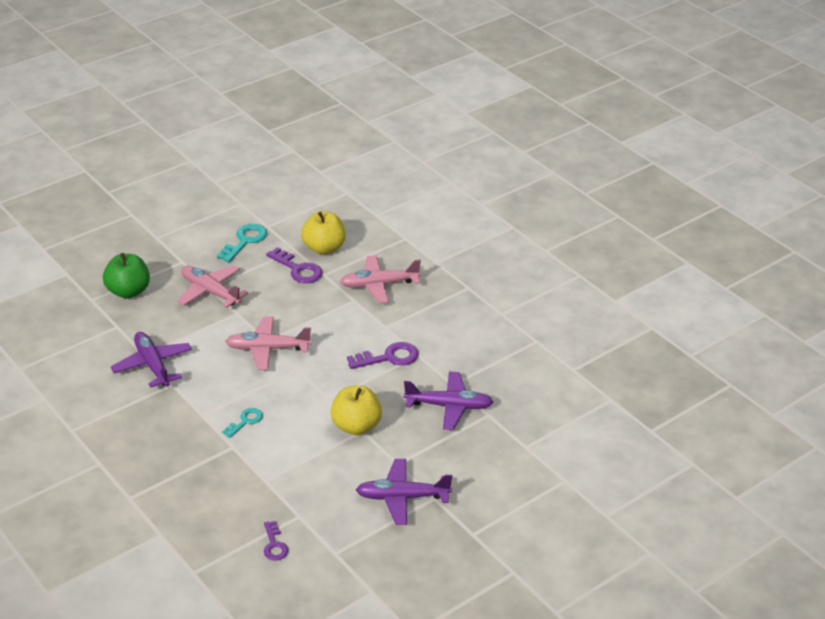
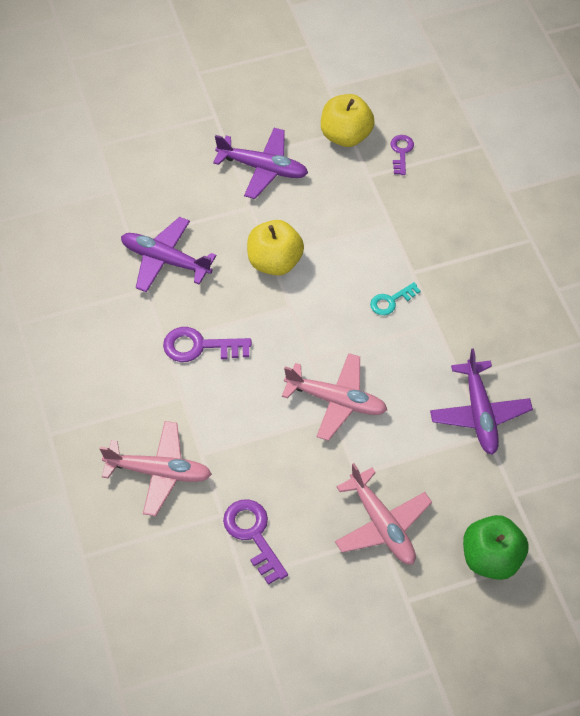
camera: 160 degrees left, 20 degrees up
(245, 241) = (308, 619): turquoise key -> none
(324, 248) = (202, 569): yellow apple -> yellow apple (346, 136)

